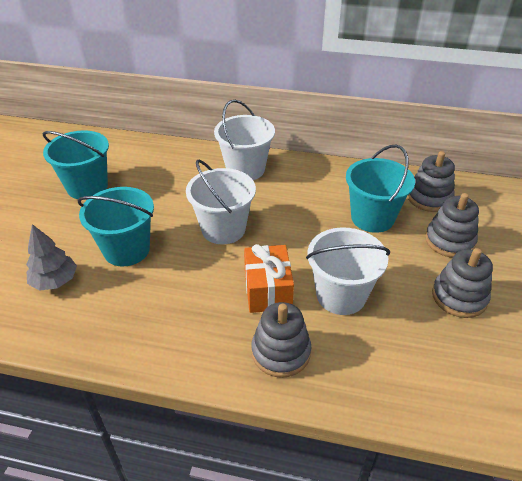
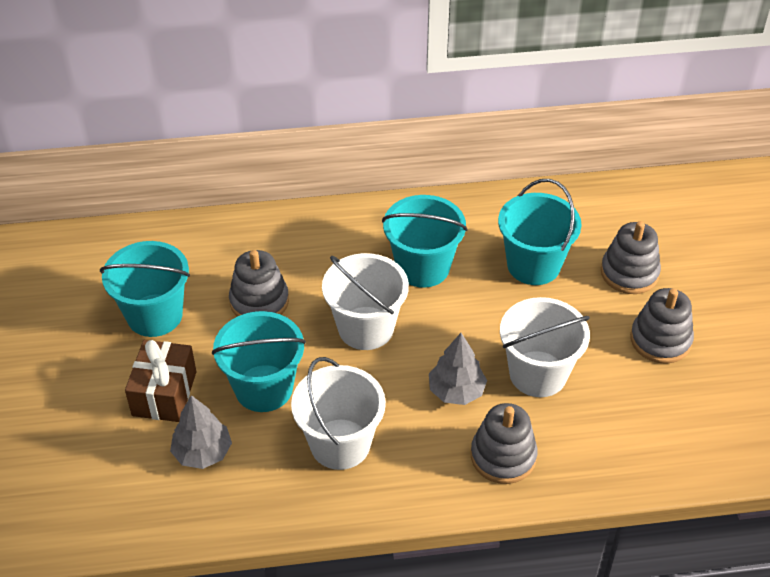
camera: 20 degrees left, 5 degrees up
(58, 235) = (164, 393): none -> brown gift
(245, 169) = (348, 235): white bucket -> white bucket (340, 444)
(268, 290) = (456, 391): orange gift -> grey tree
(287, 200) = (423, 267): none -> turquoise bucket
(429, 198) = (588, 219): grey stacking toy -> grey stacking toy (259, 301)

